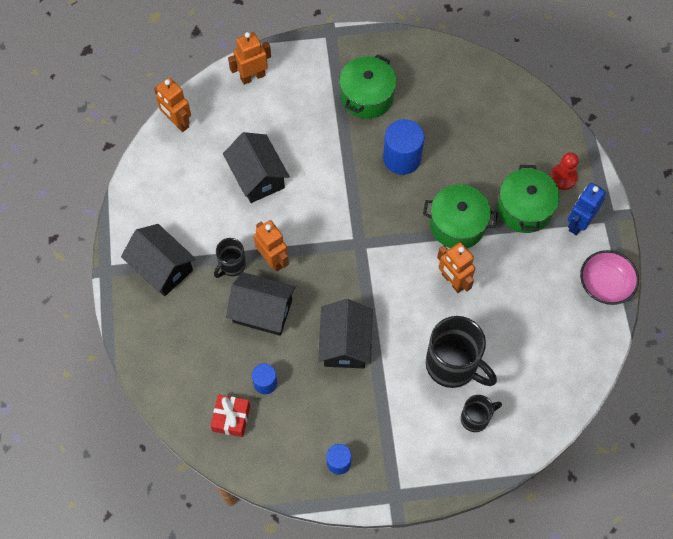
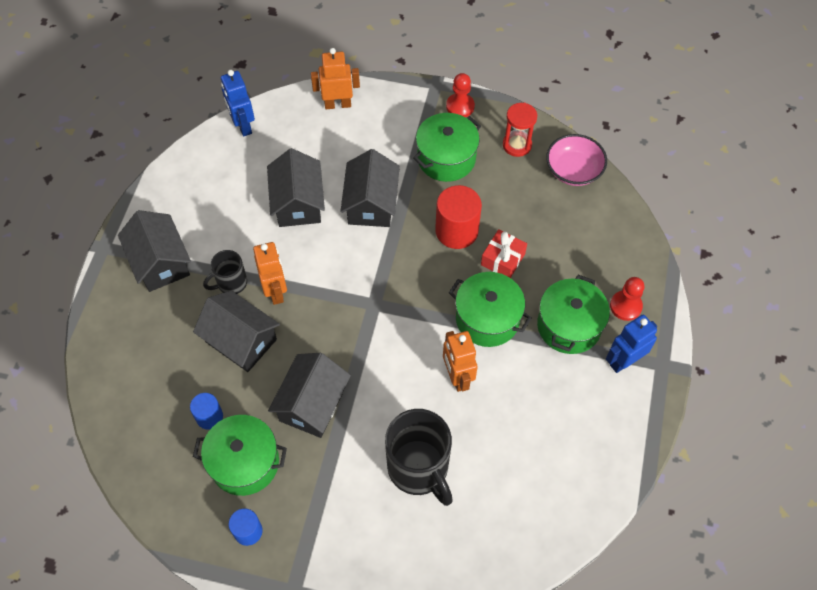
camera: 20 degrees right, 5 degrees down
(177, 122) = (243, 125): orange robot -> blue robot
(231, 418) = (157, 442): red gift -> red gift (503, 259)
(311, 409) = (244, 462): none -> green pot
(320, 157) = (371, 203): none -> black house
(359, 46) = (460, 106): none -> red pawn
(402, 158) = (456, 231): blue cylinder -> red cylinder
(421, 66) = (517, 145): none -> red hourglass
(475, 418) = (420, 537): black mug -> none
(605, 284) = (628, 438): pink bowl -> pink bowl (573, 170)

